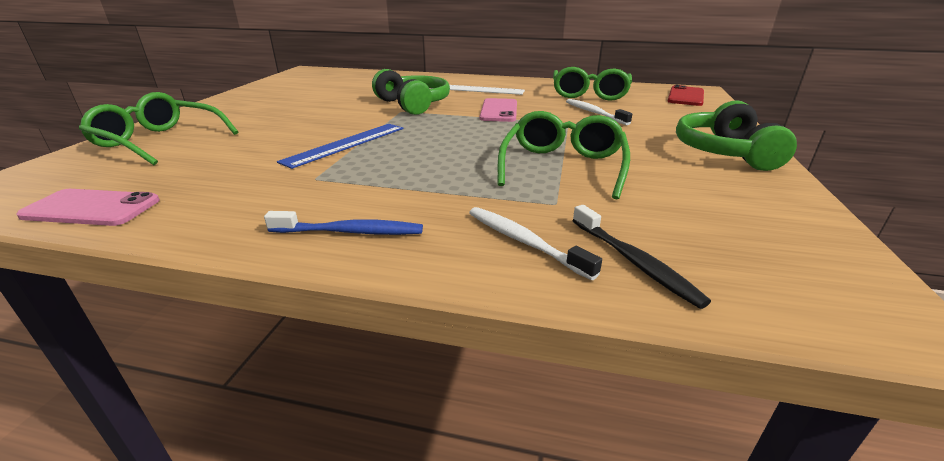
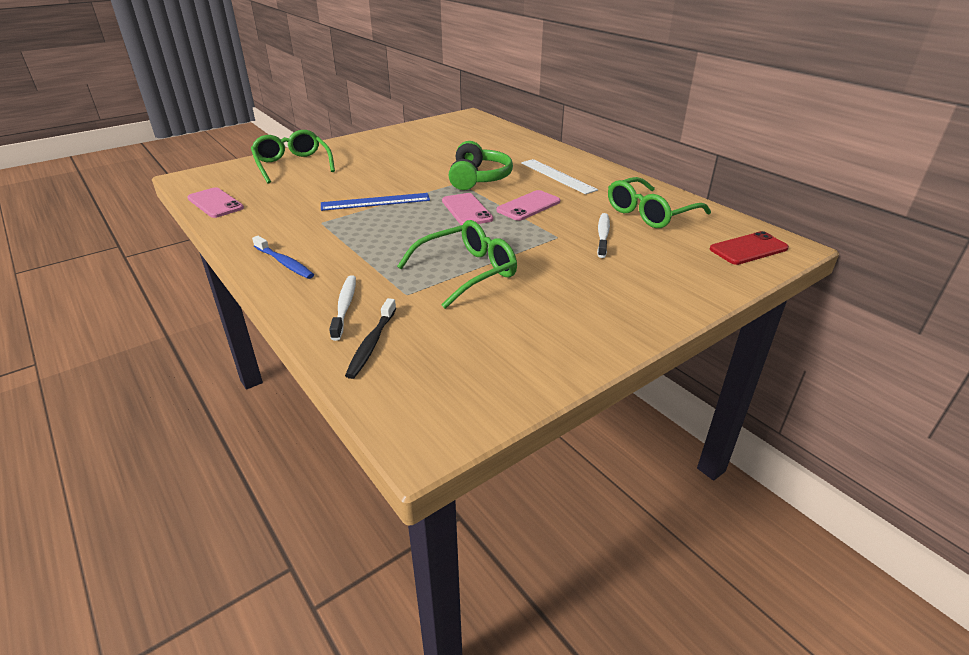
camera: 40 degrees right, 5 degrees up
(454, 126) = (466, 210): none -> pink phone
(724, 152) = (617, 314): green headphones -> none

